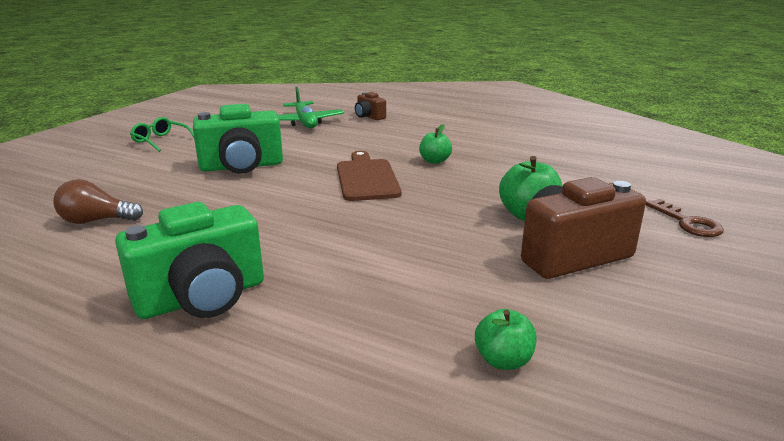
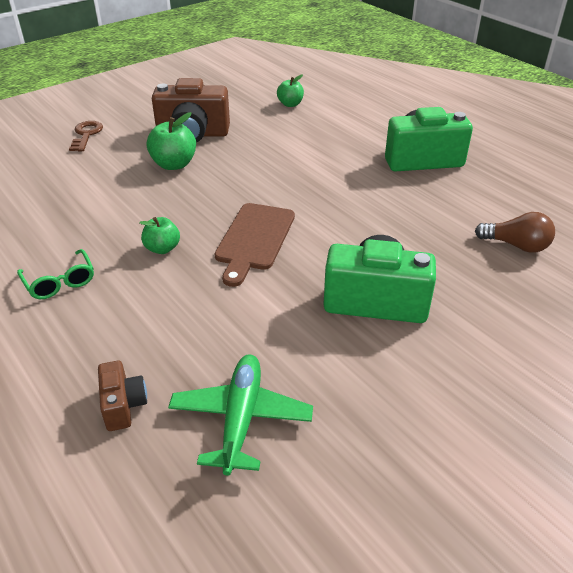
camera: 155 degrees left, 15 degrees up
(161, 141) = (492, 420): green glasses -> green glasses (60, 282)

